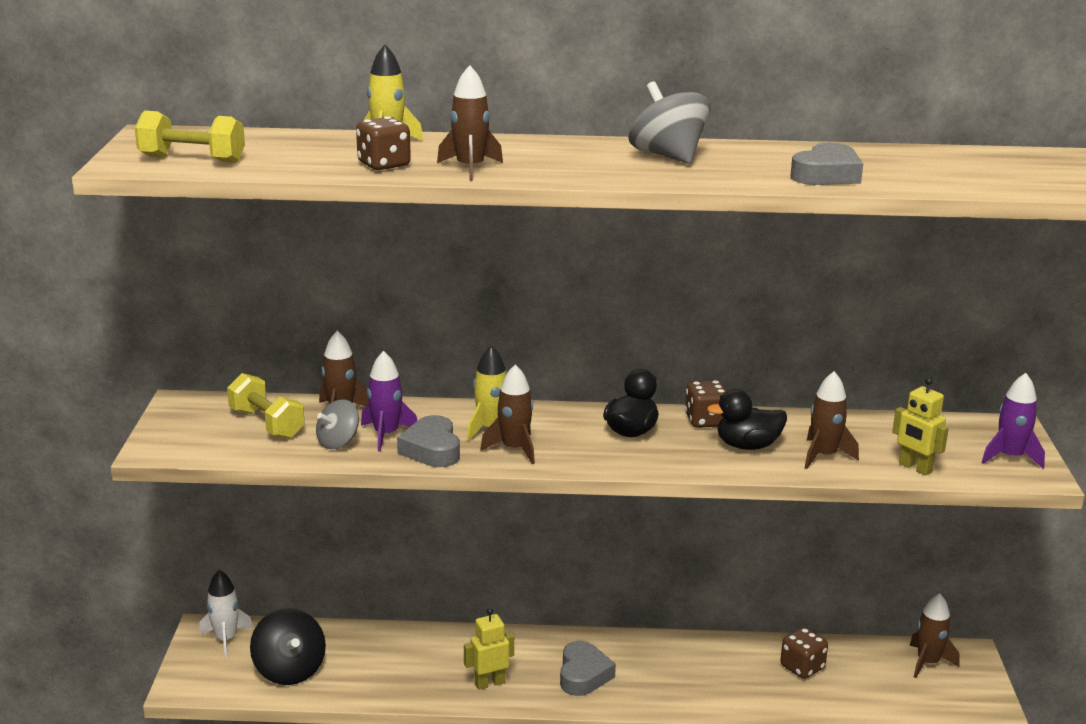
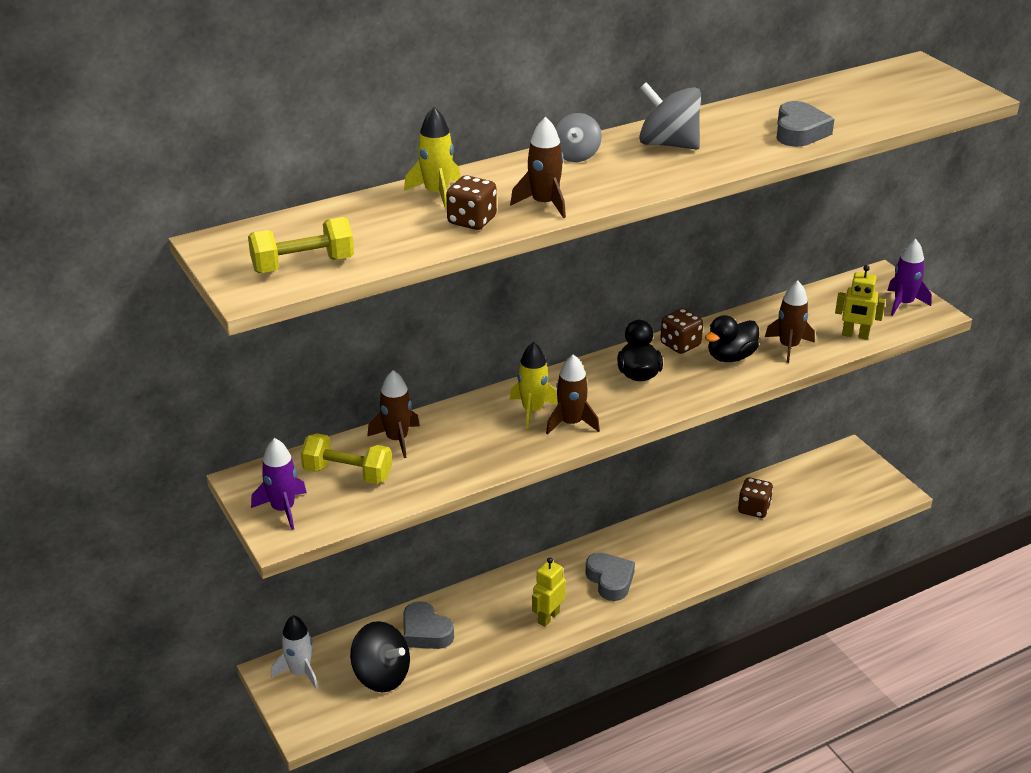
camera: 30 degrees left, 10 degrees up
(338, 442) = (428, 469): grey spinning top -> grey spinning top (576, 155)
(386, 435) = (458, 447): purple rocket -> purple rocket (283, 509)
(432, 449) = (509, 447): grey heart -> grey heart (425, 632)
(928, 663) = (830, 470): brown rocket -> none

